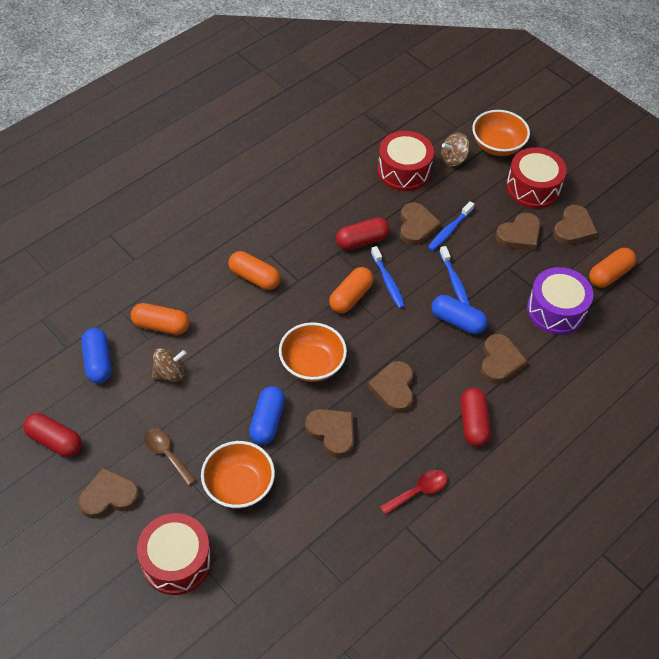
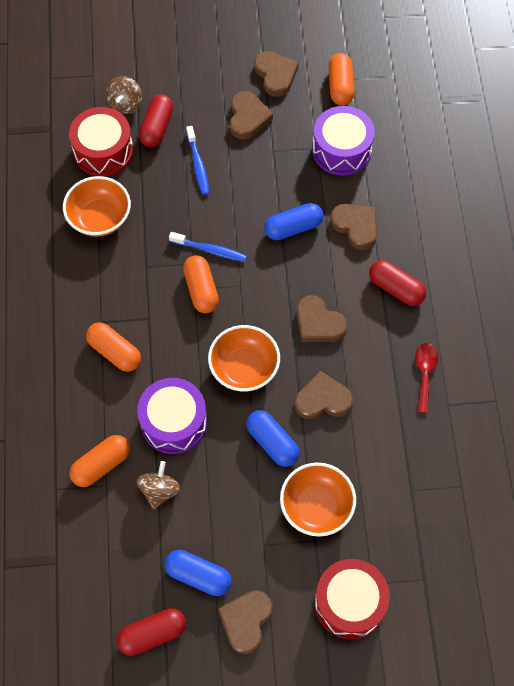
camera: 50 degrees left, 10 degrees up
(98, 362) = (96, 545): blue capsule -> blue capsule (198, 576)
(166, 454) = (240, 546): brown spoon -> none
(230, 348) = (174, 422): none -> purple drum
(254, 277) = (114, 352): orange capsule -> orange capsule turned 60 degrees clockwise
(362, 241) = (150, 239): red capsule -> red capsule (157, 127)
(416, 226) = (172, 186): brown heart -> none
(455, 282) = (253, 201): blue toothbrush -> none
(497, 145) = (141, 61): orange bowl -> orange bowl (99, 218)
(533, 188) = (209, 70): red drum -> none

